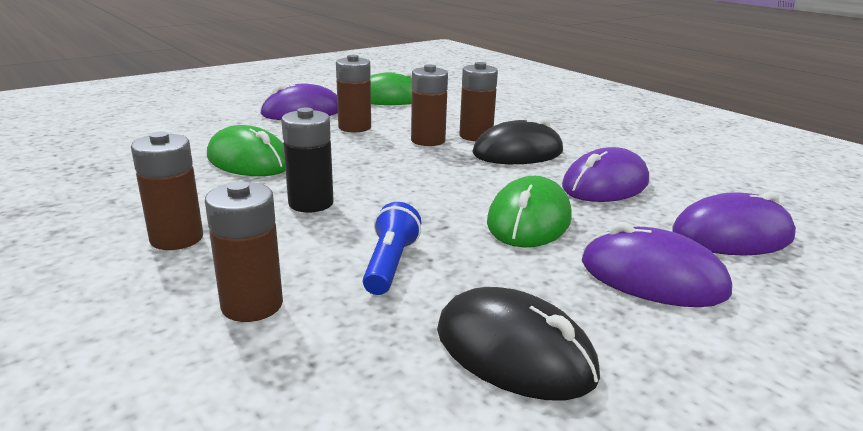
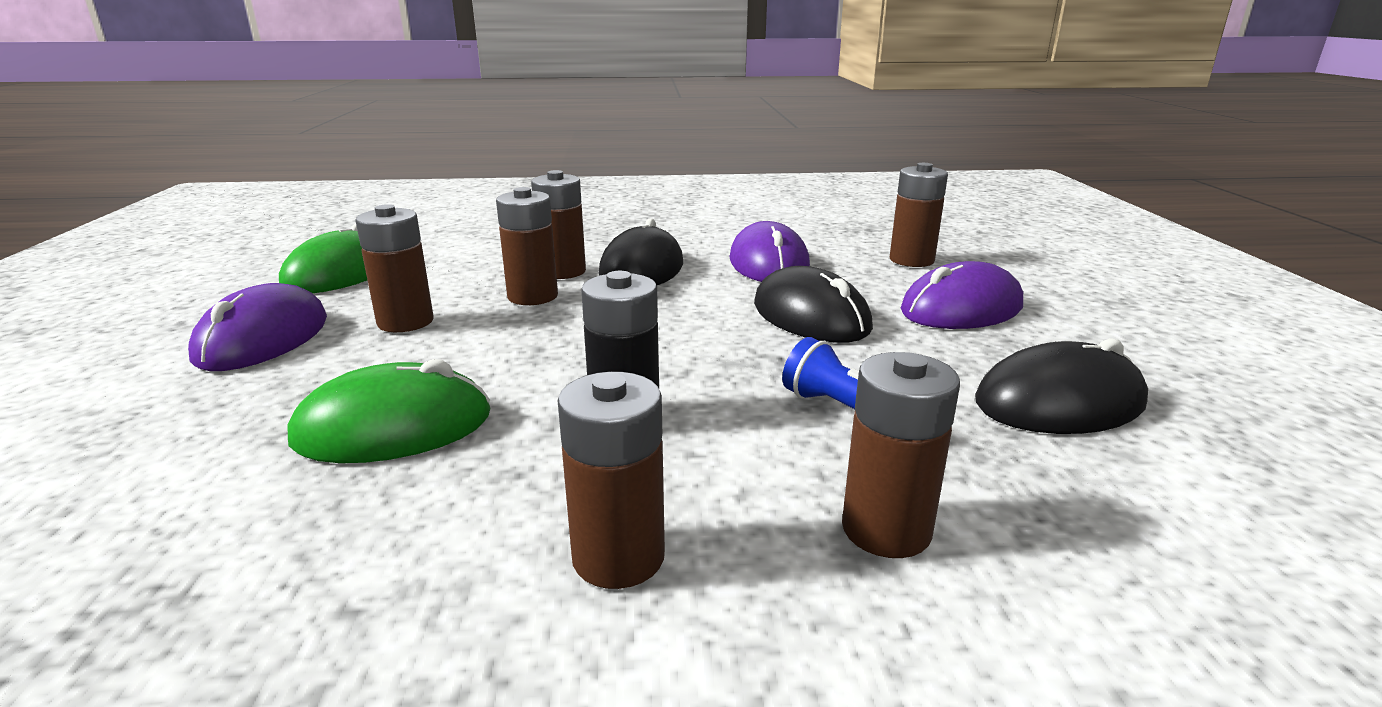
camera: 55 degrees left, 0 degrees up
(529, 220) = (810, 316): green mouse -> black mouse
(732, 235) = (911, 260): purple mouse -> brown battery

